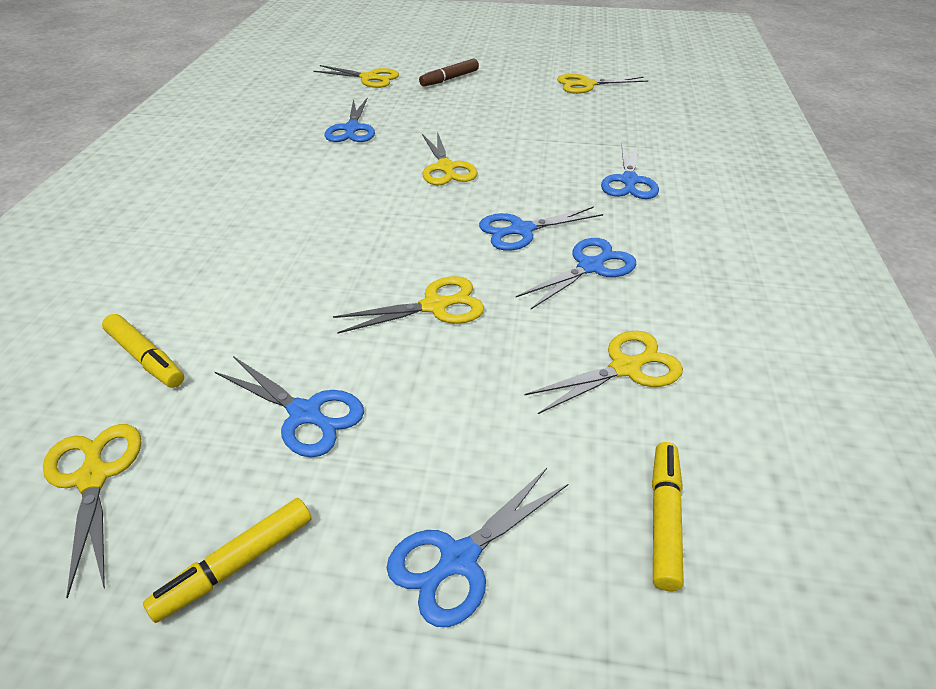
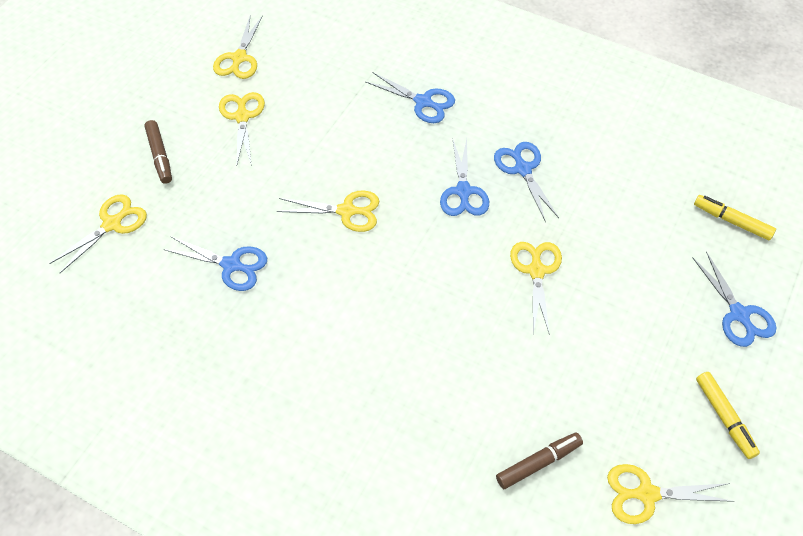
camera: 70 degrees left, 15 degrees up
(146, 358) = (538, 463): yellow marker -> brown marker
(305, 414) = (621, 368): blue scissors -> none
(625, 368) = (625, 192): yellow scissors -> yellow scissors (242, 117)

